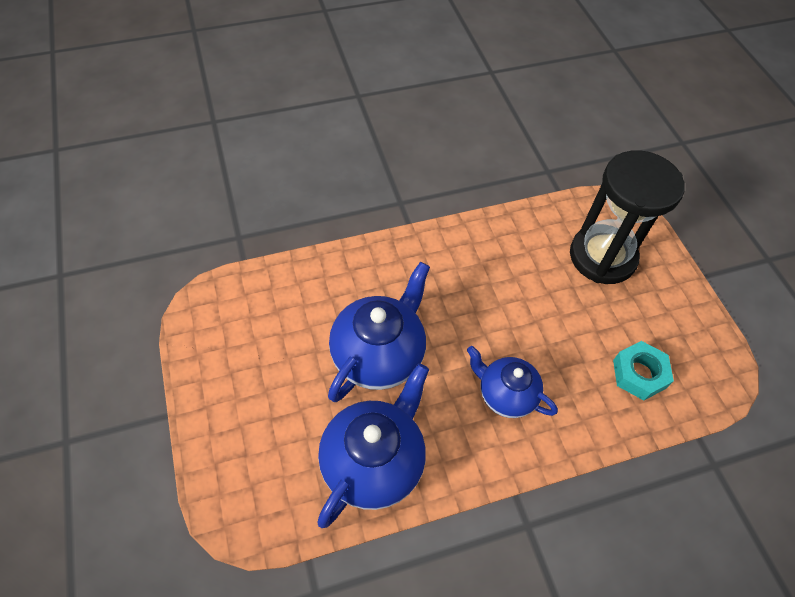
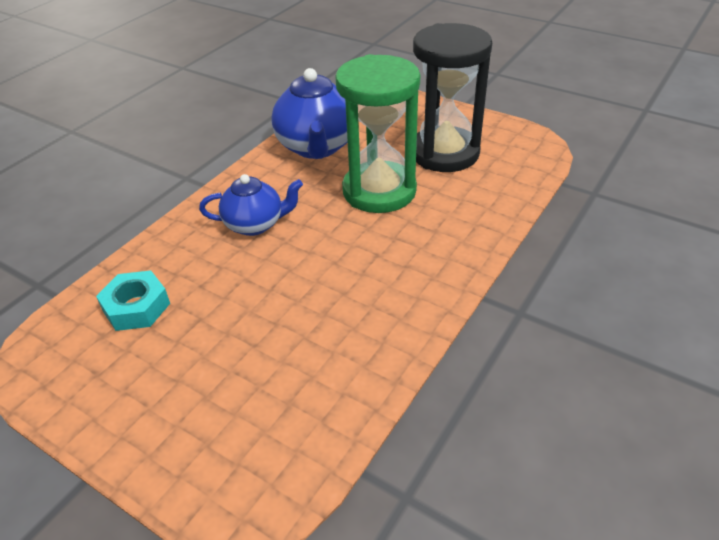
camera: 145 degrees right, 15 degrees down
(379, 355) = (379, 191): blue teapot -> green hourglass
(602, 257) = (239, 405): black hourglass -> black hourglass (444, 153)

